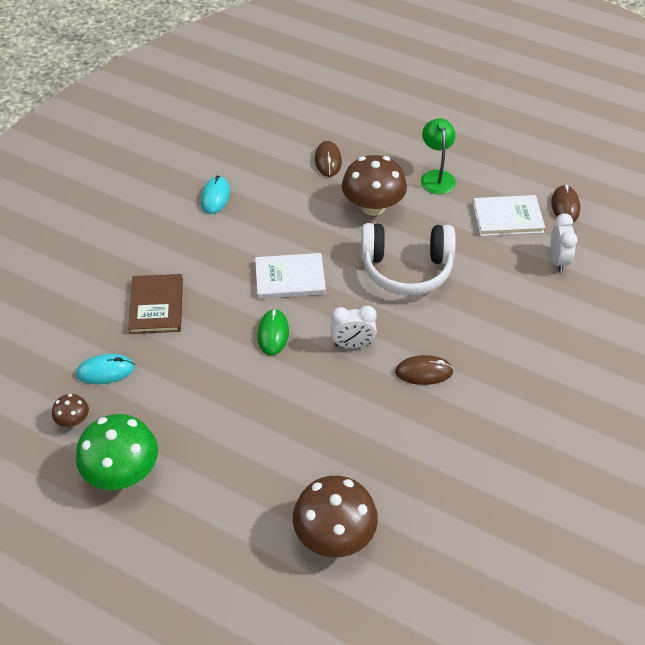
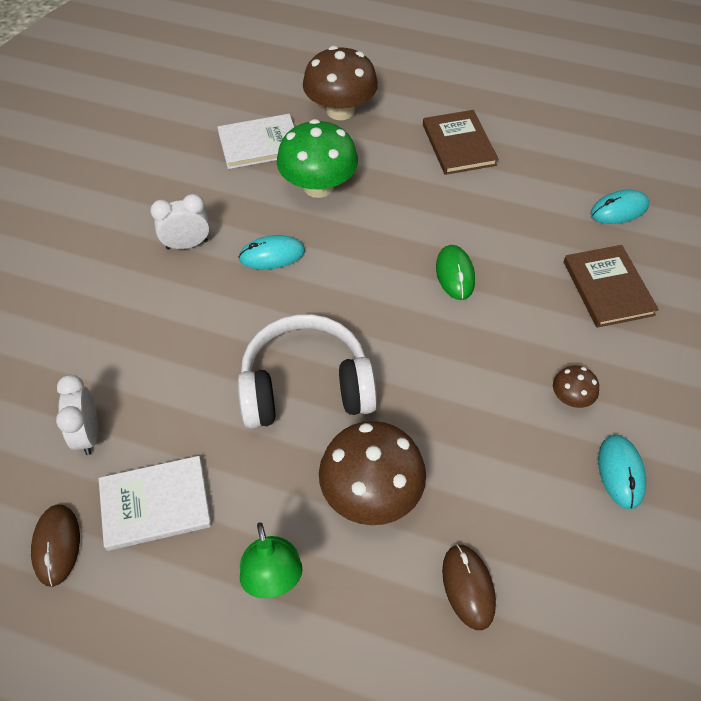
camera: 170 degrees right, 5 degrees up
(73, 420) = (620, 162): brown mushroom -> brown mushroom (571, 398)
(122, 472) = (546, 130): green mushroom -> green mushroom (318, 186)
(221, 466) = (458, 145): none -> brown book
(290, 278) = (459, 349): white book -> white book (259, 144)
(352, 344) = (358, 275): white clock -> white clock (187, 245)
(424, 372) = (272, 255): brown mouse -> turquoise mouse

